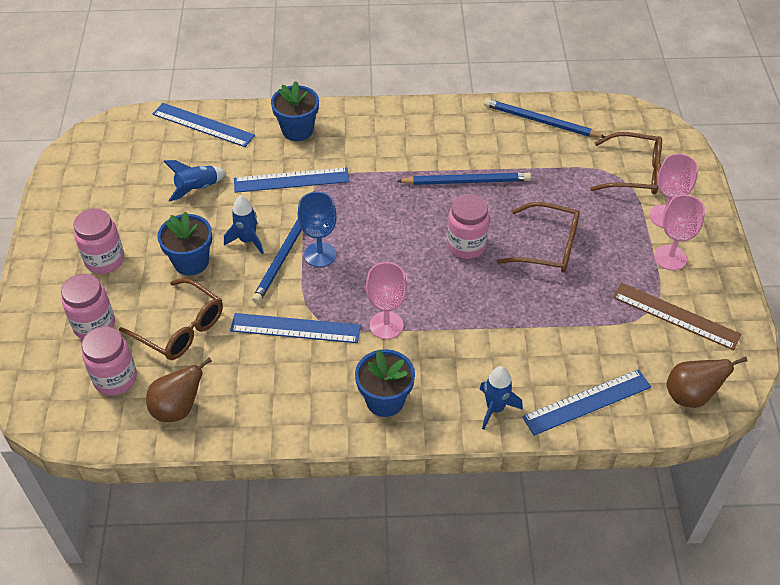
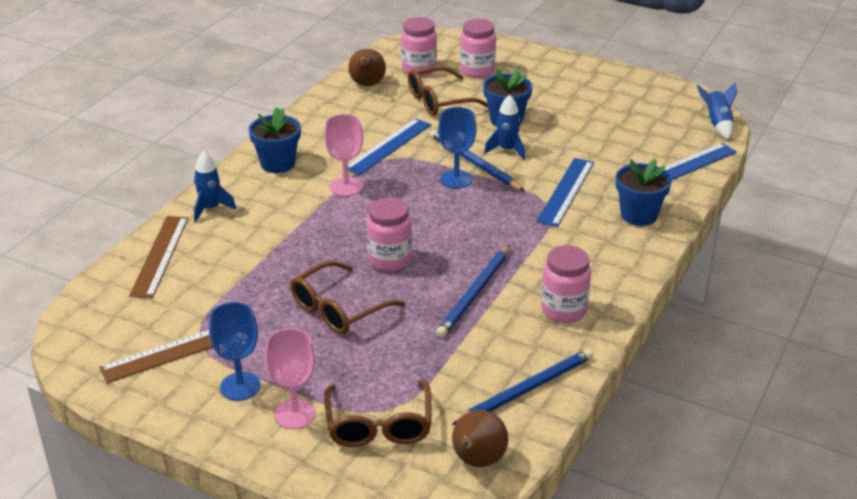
camera: 120 degrees right, 15 degrees down
(105, 260) = (542, 86): pink jar -> pink jar (563, 310)
(197, 188) = (595, 142): blue rocket -> blue rocket (717, 124)
(587, 402) = (160, 255): blue ruler -> brown ruler
(634, 173) = (379, 425): brown glasses -> brown glasses turned 45 degrees counterclockwise
(670, 258) = (240, 386): pink goblet -> blue goblet
(690, 396) = (94, 315): brown pear -> brown pear (477, 461)

